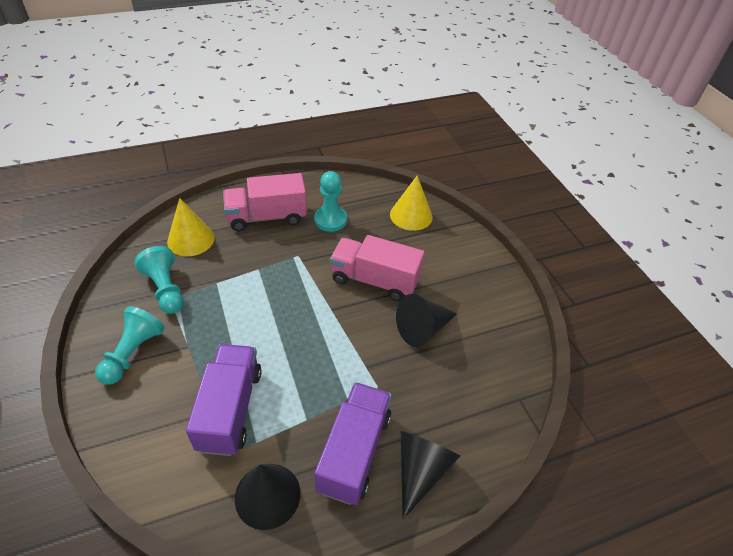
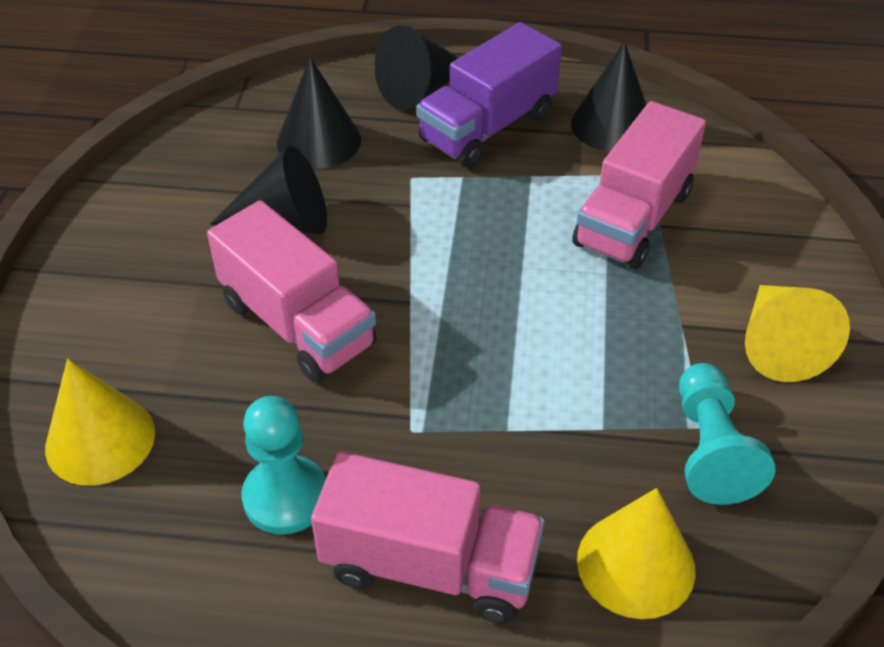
camera: 150 degrees left, 0 degrees up
(133, 353) = (778, 345): turquoise pawn -> yellow cone
(230, 409) = (633, 218): purple truck -> pink truck
(449, 392) = (319, 141): none -> black cone

